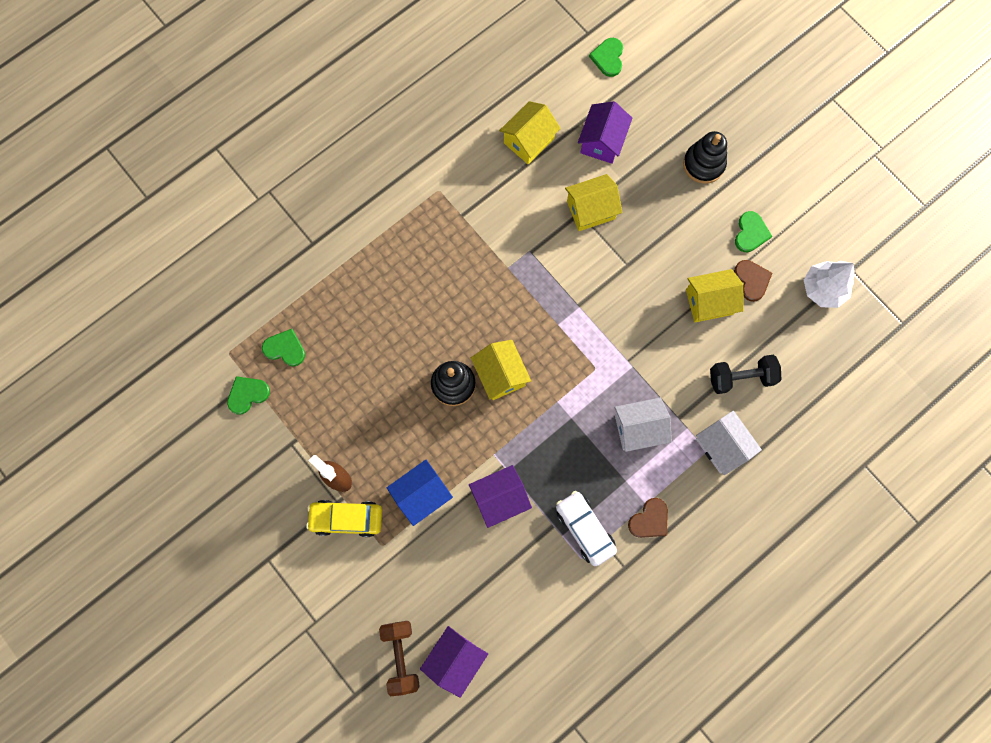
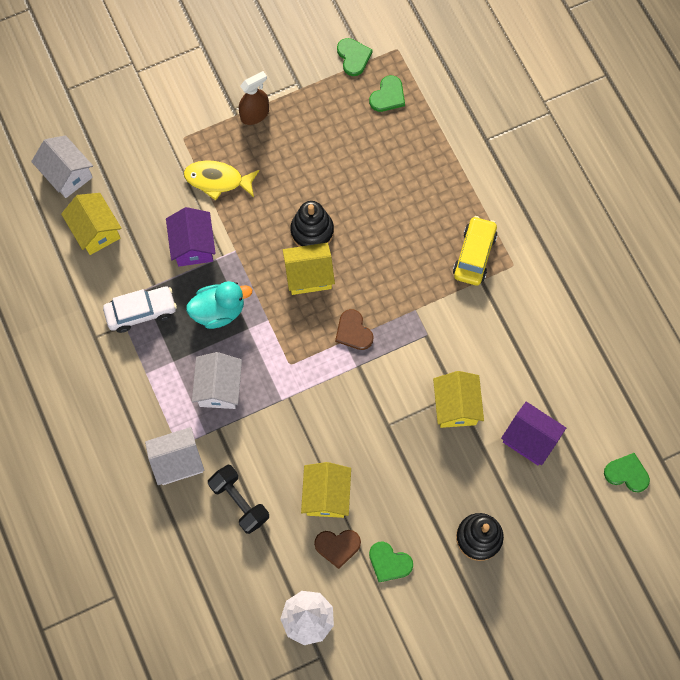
camera: 105 degrees right, 5 degrees down
(346, 518) = (216, 114): yellow car -> yellow car (474, 255)
(401, 656) = (84, 132): brown dumbbell -> none
(421, 494) = (217, 180): blue house -> yellow fish
(455, 658) = (67, 174): purple house -> white house
(529, 141) = (547, 365): yellow house -> yellow house (95, 231)
(561, 451) = (219, 311): none -> turquoise duck
(649, 520) = (130, 372): brown heart -> brown heart (353, 331)
(741, 377) = (239, 502): black dumbbell -> black dumbbell turned 45 degrees counterclockwise

